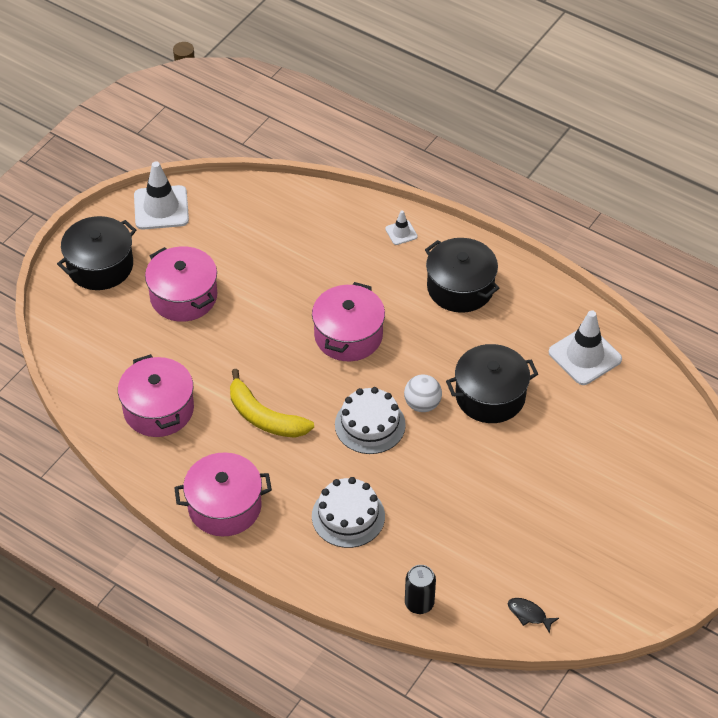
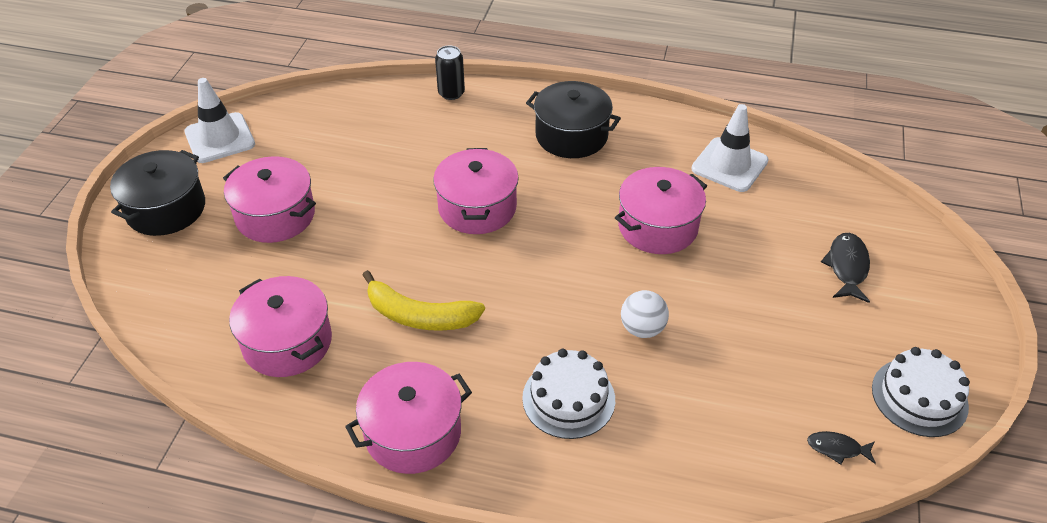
camera: 20 degrees left, 5 degrees down
(370, 424) = (544, 290): white cake -> white cake (919, 397)
(401, 233) = (487, 102): white traffic cone -> none
(419, 603) = (705, 477): black can -> black can (451, 93)
(422, 404) = (591, 254): white ball -> white ball (642, 329)
(490, 396) = (657, 226): black pot -> pink pot
(629, 478) = (847, 267): none -> black fish

